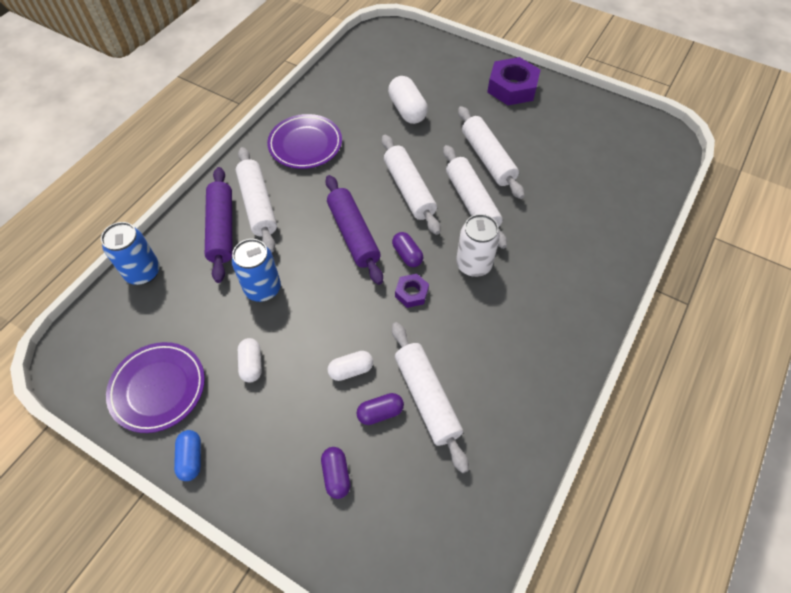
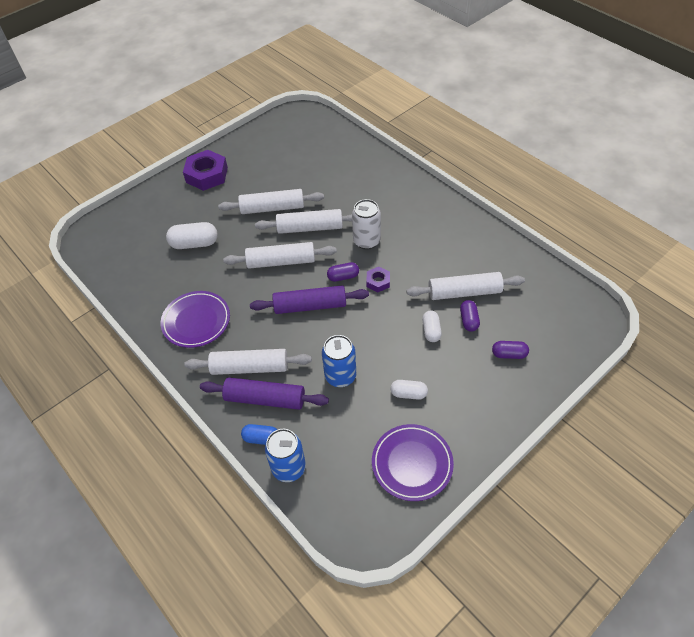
camera: 70 degrees left, 5 degrees down
(191, 458) = (478, 444): blue capsule -> blue capsule (261, 438)

